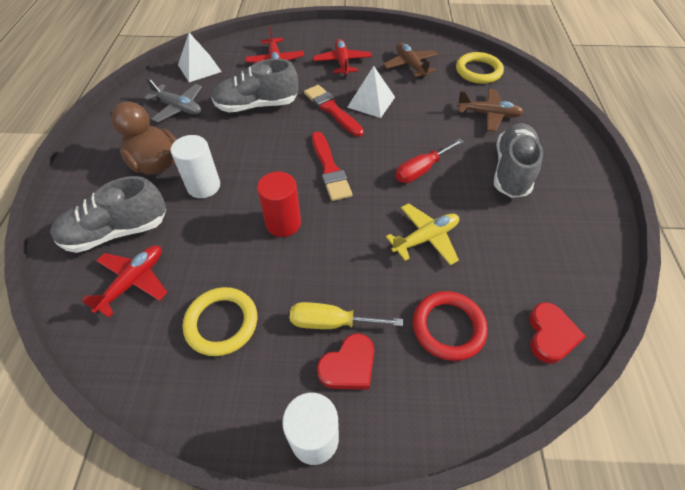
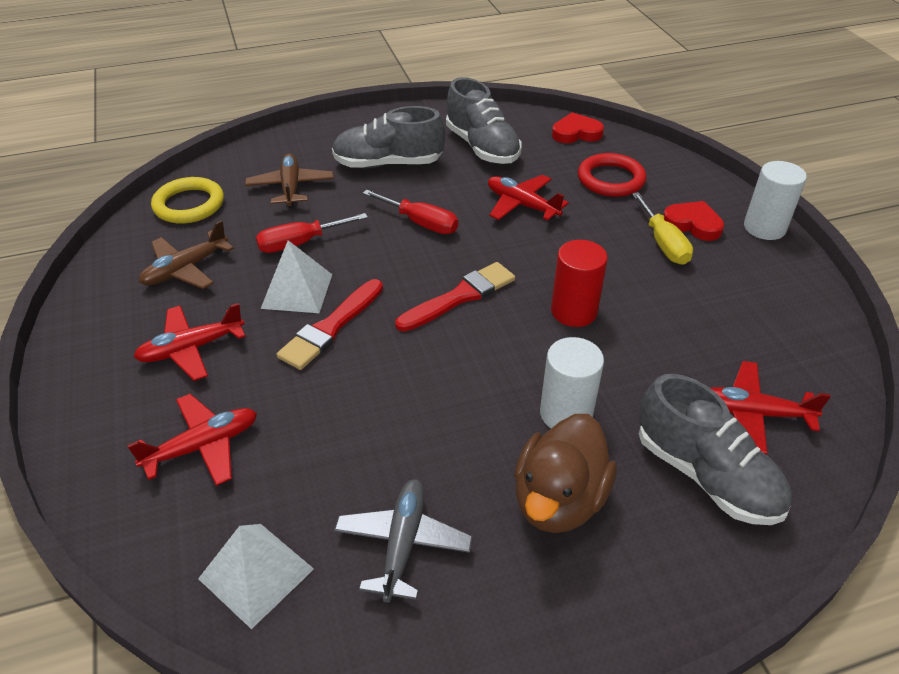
camera: 110 degrees left, 10 degrees down
(221, 323) = (729, 315): yellow ring -> none
(257, 105) = (353, 423): grey shoe -> grey shoe (482, 147)
(419, 110) = (300, 243): none -> red screwdriver
(425, 238) = (522, 205): yellow plane -> red plane

